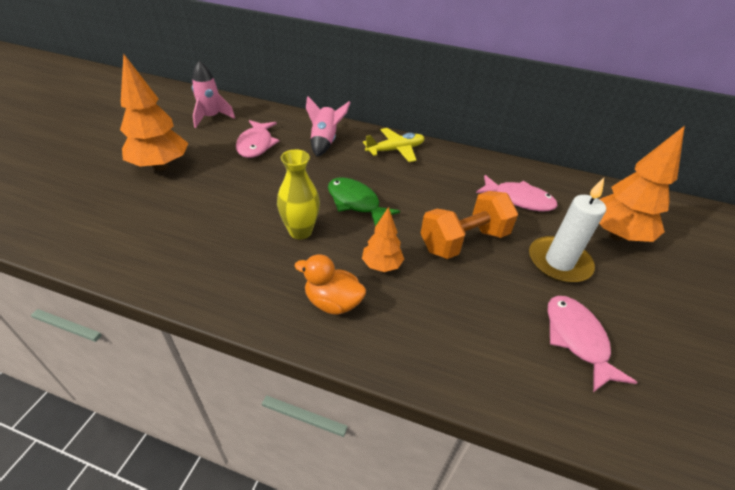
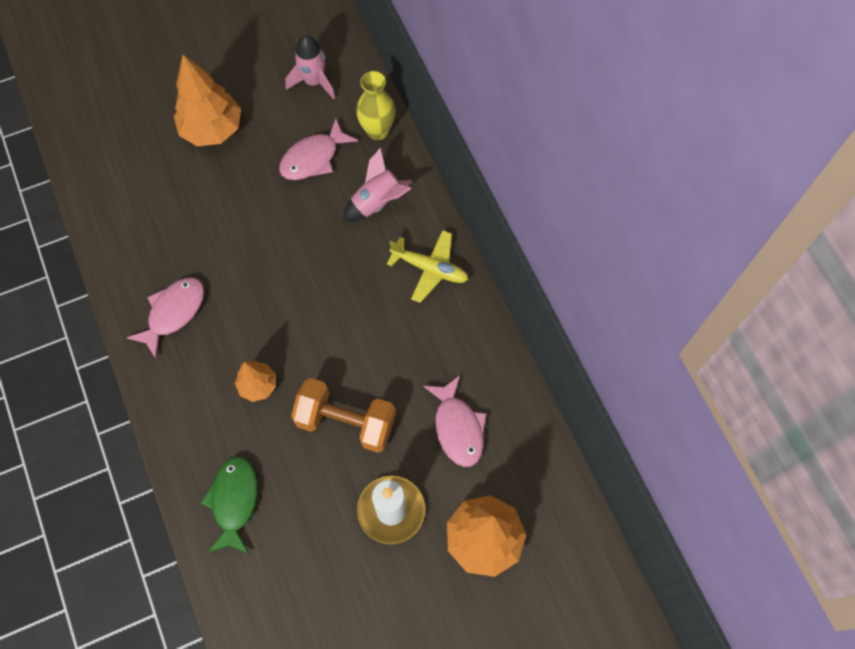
camera: 50 degrees right, 25 degrees up
(300, 231) = (239, 300): yellow vase -> yellow vase (377, 131)
(332, 302) = (192, 385): orange duck -> none
(356, 202) = (314, 305): green fish -> green fish (234, 501)
(577, 339) = (307, 568): pink fish -> pink fish (173, 313)

